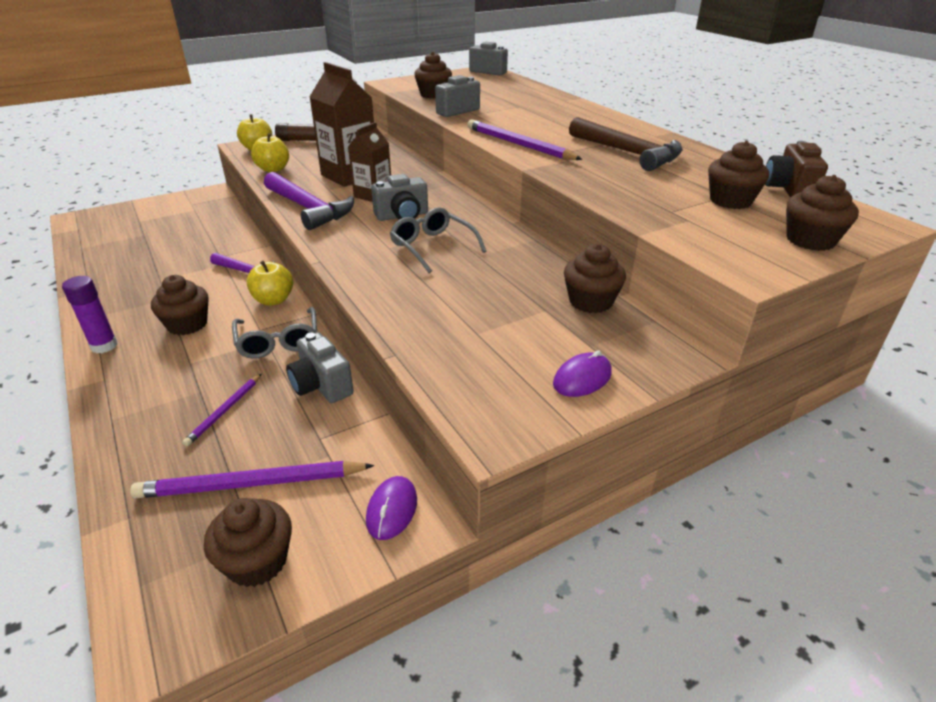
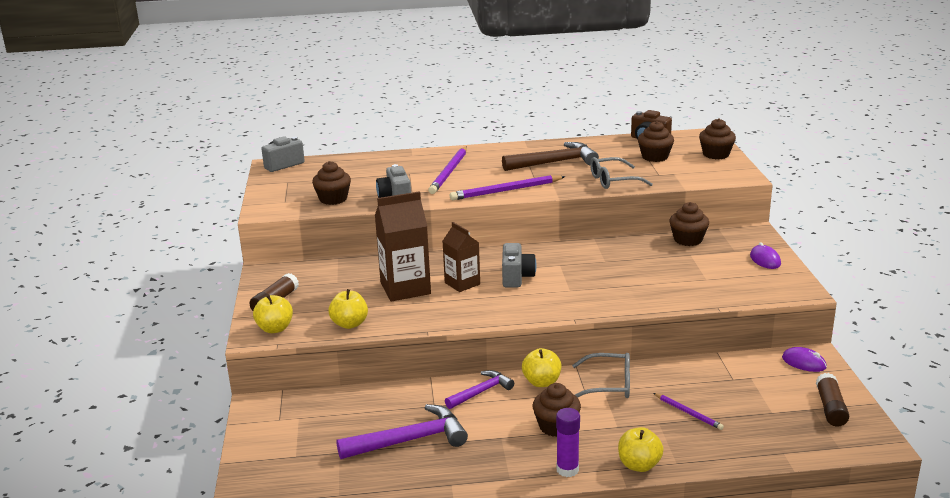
camera: 65 degrees left, 10 degrees down
(108, 391) = (639, 465): none -> yellow apple
(251, 484) = (768, 406): purple pencil -> purple pencil (449, 172)
(257, 561) = (830, 408): brown cupcake -> brown glue stick
(308, 208) = (467, 314): purple hammer -> purple hammer (409, 440)
(321, 385) = (676, 372): grey camera -> none
(432, 246) = (580, 274): grey glasses -> grey glasses (613, 181)

